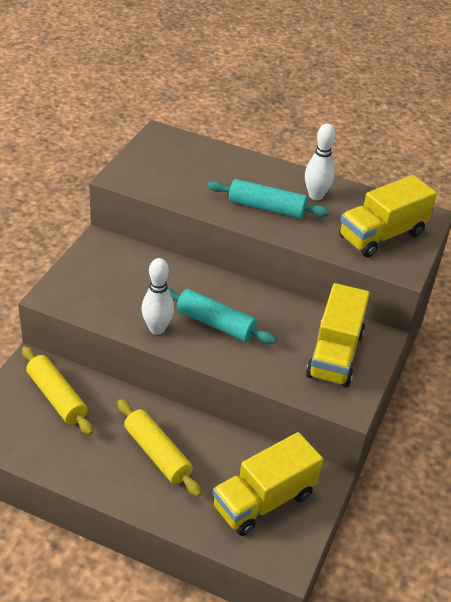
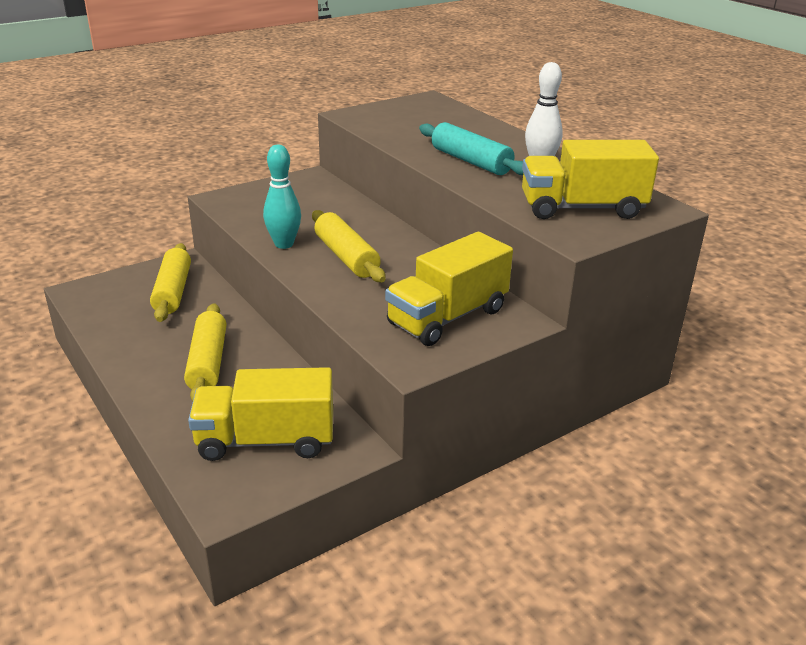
camera: 35 degrees right, 10 degrees down
(157, 329) = (284, 244): white bowling pin -> turquoise bowling pin
(215, 324) = (346, 257): turquoise rolling pin -> yellow rolling pin

